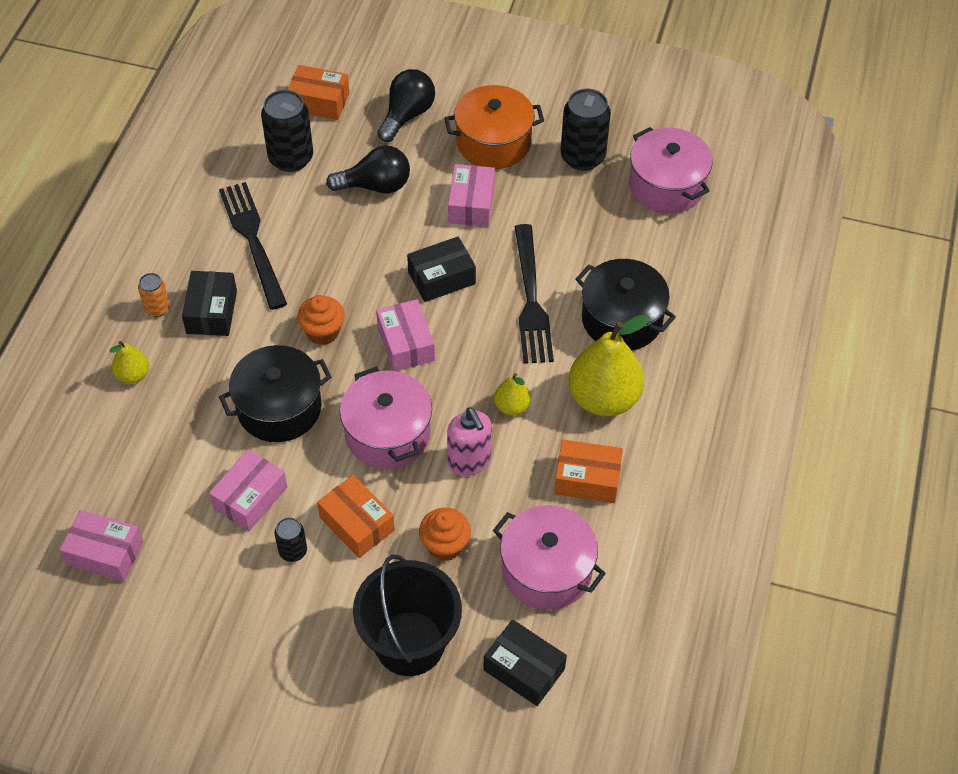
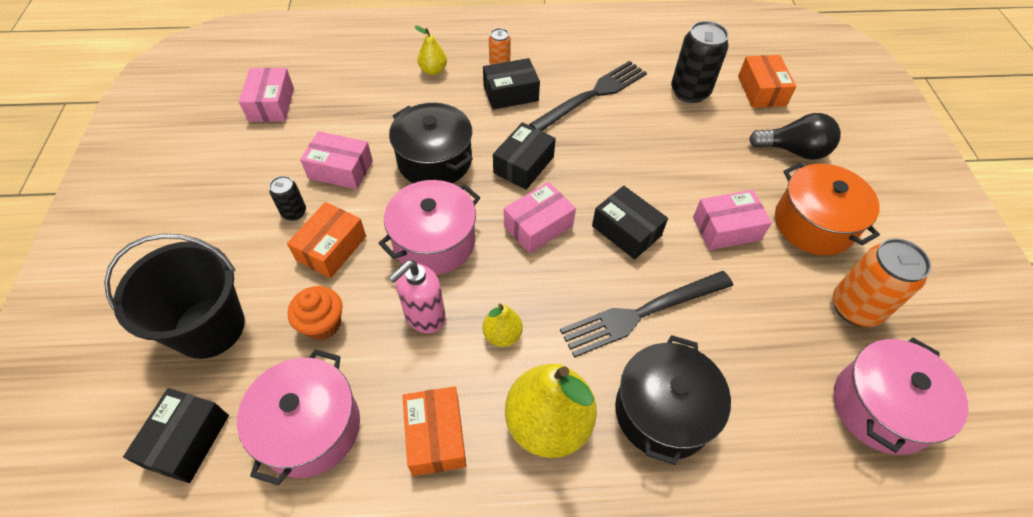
camera: 70 degrees right, 0 degrees up
(323, 332) = (523, 165): orange cupcake -> black box
(375, 186) = (699, 153): black light bulb -> none
(582, 157) = (855, 307): black can -> orange can

